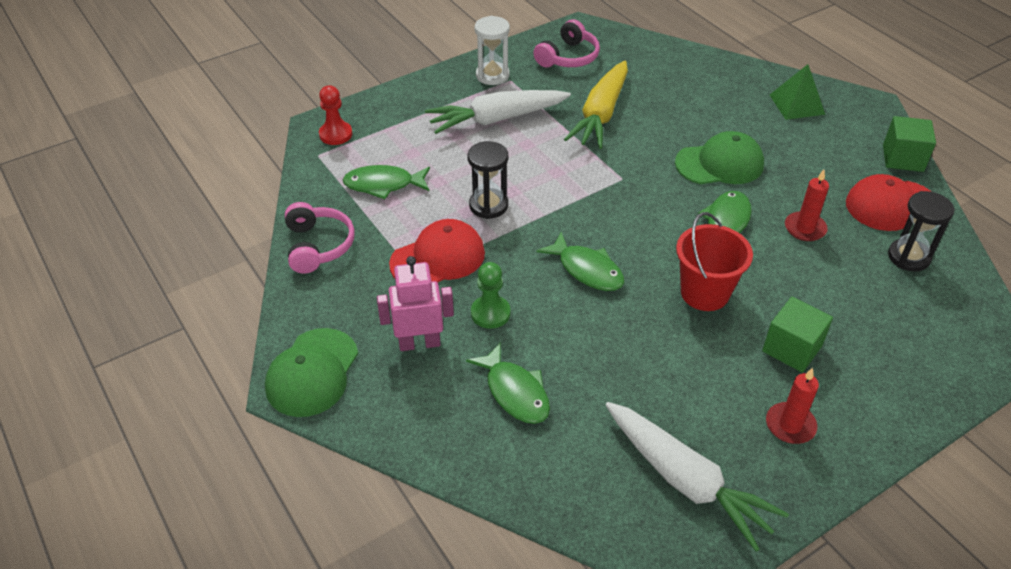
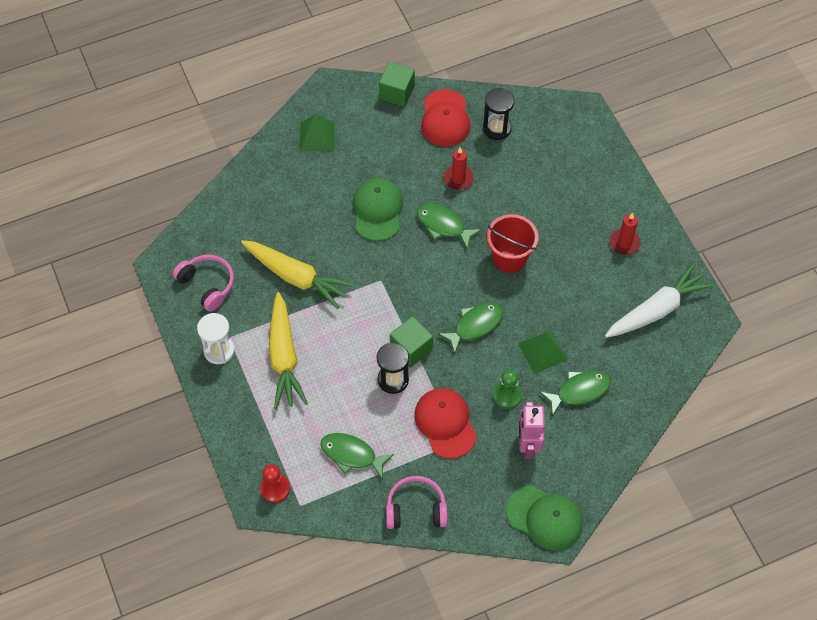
camera: 80 degrees left, 15 degrees up
(383, 185) = (352, 455): green fish -> green fish turned 105 degrees clockwise
(497, 119) = (284, 356): white carrot -> yellow carrot
(568, 344) = (542, 351): none -> green pyramid
(792, 348) = (565, 222): green cube -> green cube (411, 348)

